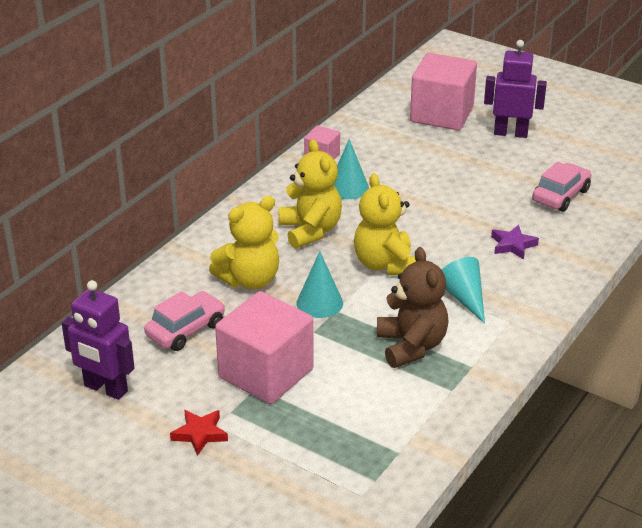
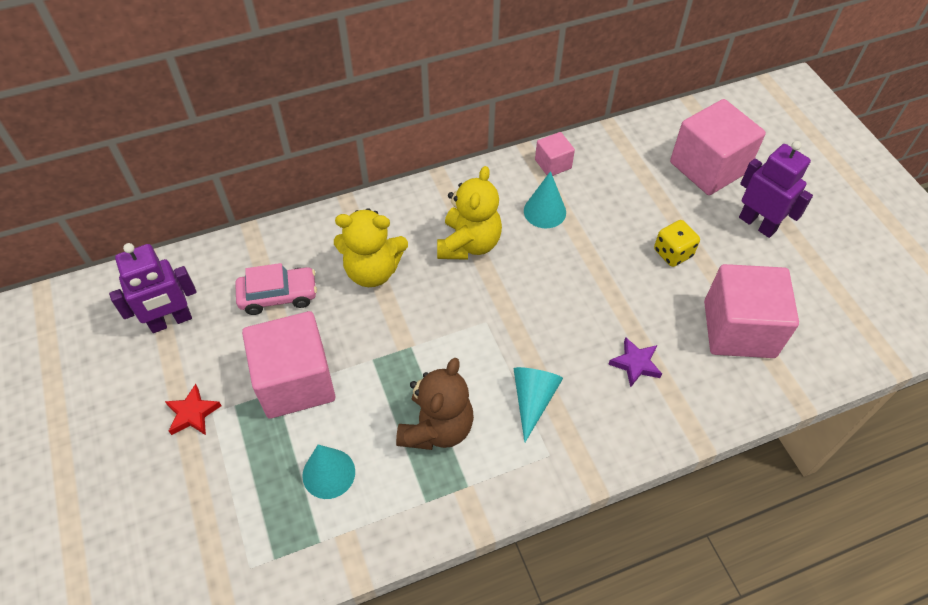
camera: 35 degrees right, 20 degrees up
(105, 389) = (171, 321): purple robot -> purple robot turned 90 degrees counterclockwise
(319, 303) = (405, 330): turquoise cone -> turquoise cone (328, 473)
(385, 264) = (498, 319): yellow teddy bear -> none
(470, 173) = (673, 253): none -> yellow dice
(560, 196) = (739, 329): pink car -> pink cube

